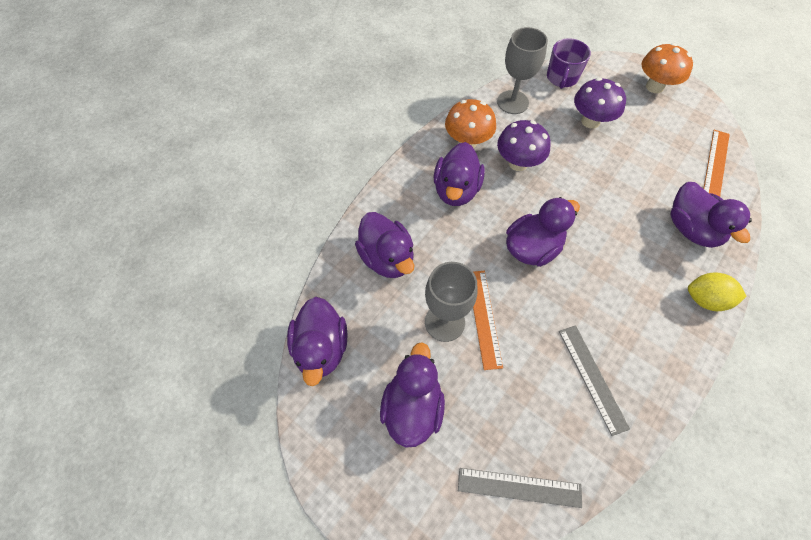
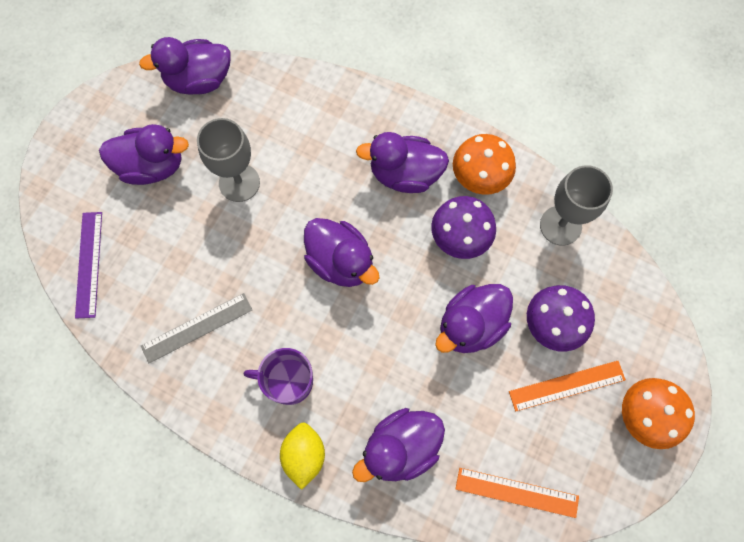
camera: 80 degrees right, 10 degrees up
(387, 258) = (303, 118): purple duck -> purple duck (471, 325)
(484, 318) = (249, 219): orange ruler -> orange ruler (567, 385)
(519, 487) = (89, 264): grey ruler -> purple ruler
(562, 78) = (625, 286): purple mug -> purple mug (288, 381)

